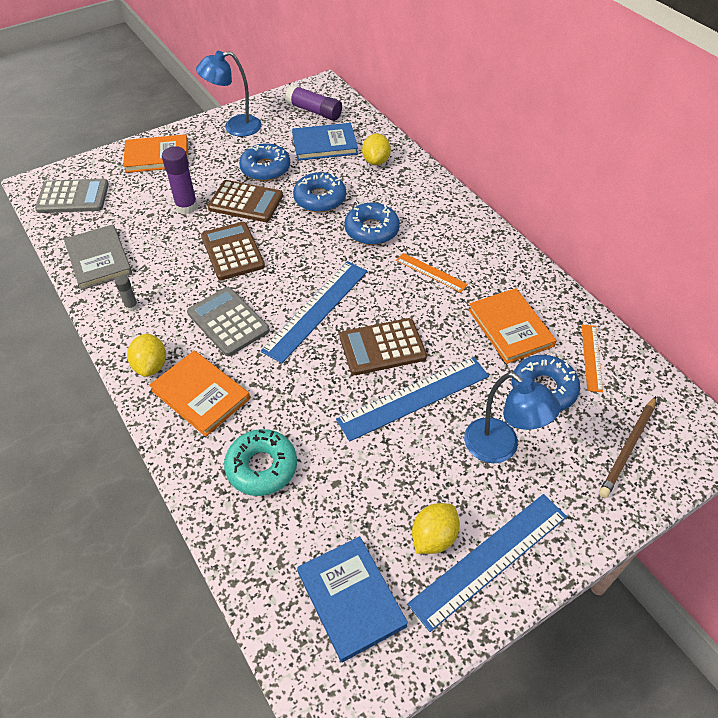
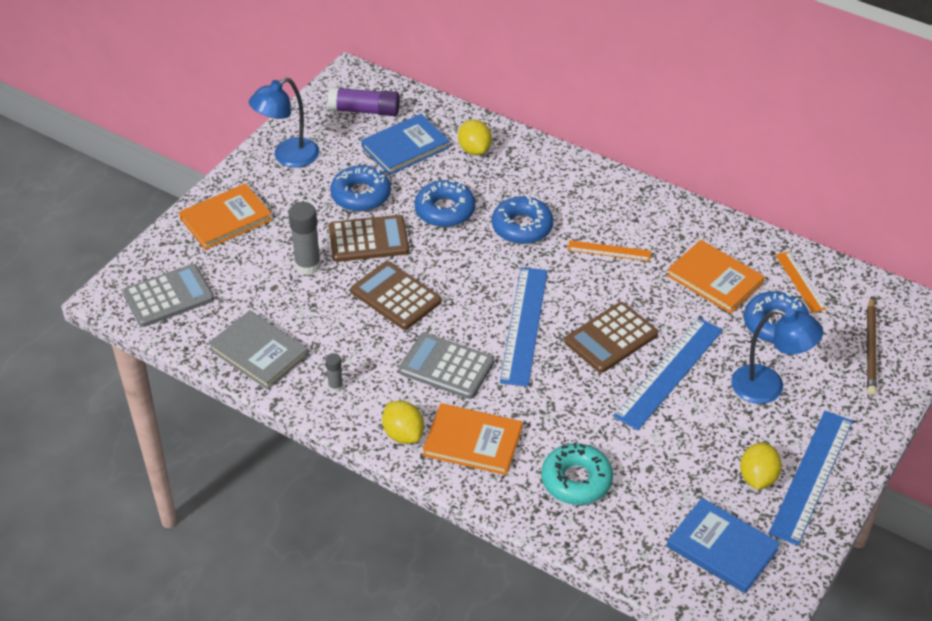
camera: 25 degrees left, 5 degrees down
(186, 207) = (308, 265): purple glue stick -> grey glue stick

